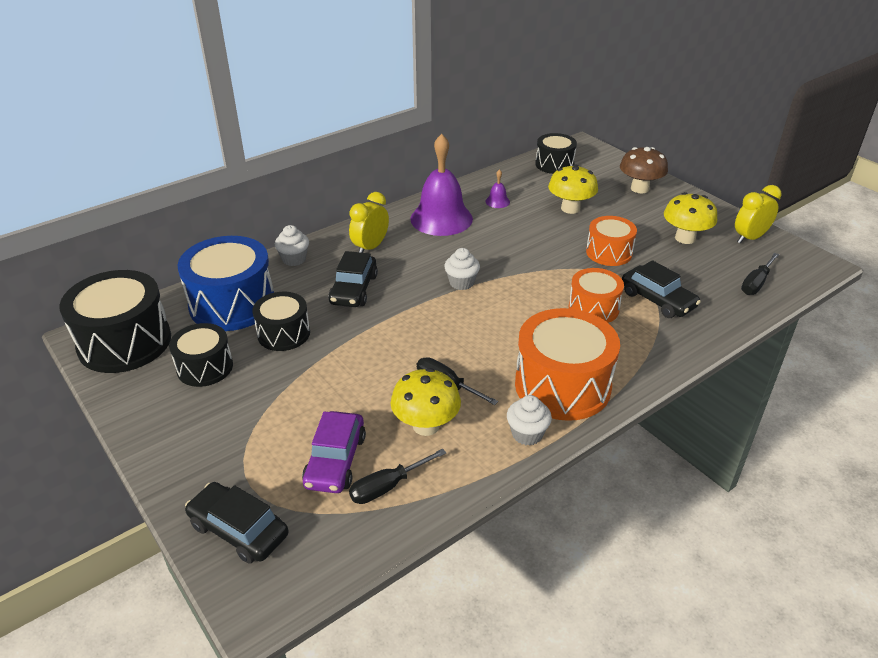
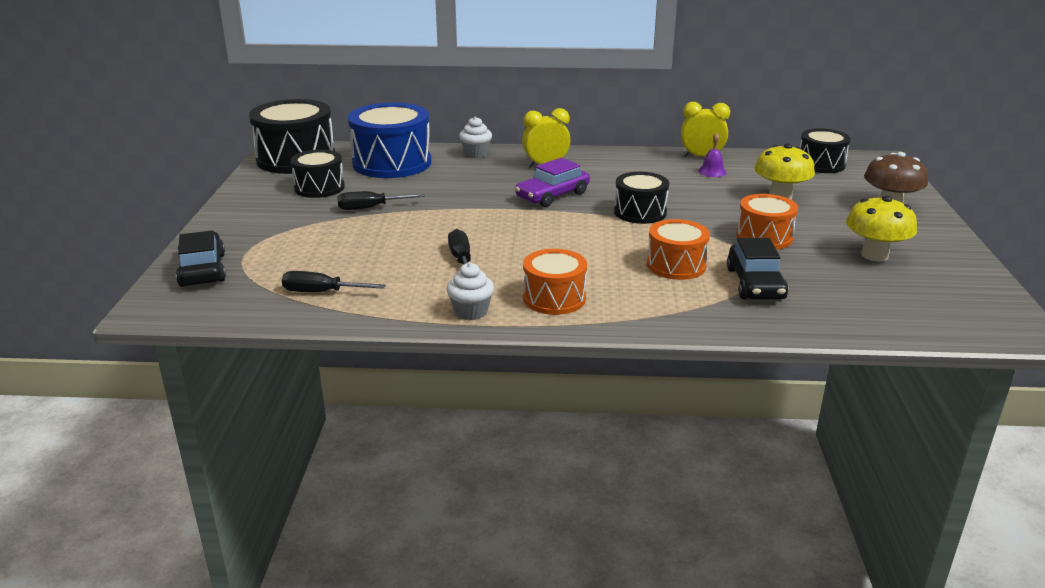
camera: 40 degrees right, 10 degrees down
(284, 333) = (398, 189): black drum -> black drum (640, 212)
(335, 461) = (314, 265): purple car -> purple car (552, 195)
(353, 289) = (489, 184): black car -> none
(426, 425) = (405, 274): yellow mushroom -> none
(441, 218) = (638, 167): purple bell -> none
(461, 283) = (583, 209): white cupcake -> none
(562, 385) = (554, 298): orange drum -> orange drum, size x0.59
(749, 238) = (961, 281): yellow clock -> yellow clock (701, 157)
(756, 283) = (900, 314): black screwdriver -> black screwdriver (371, 208)

